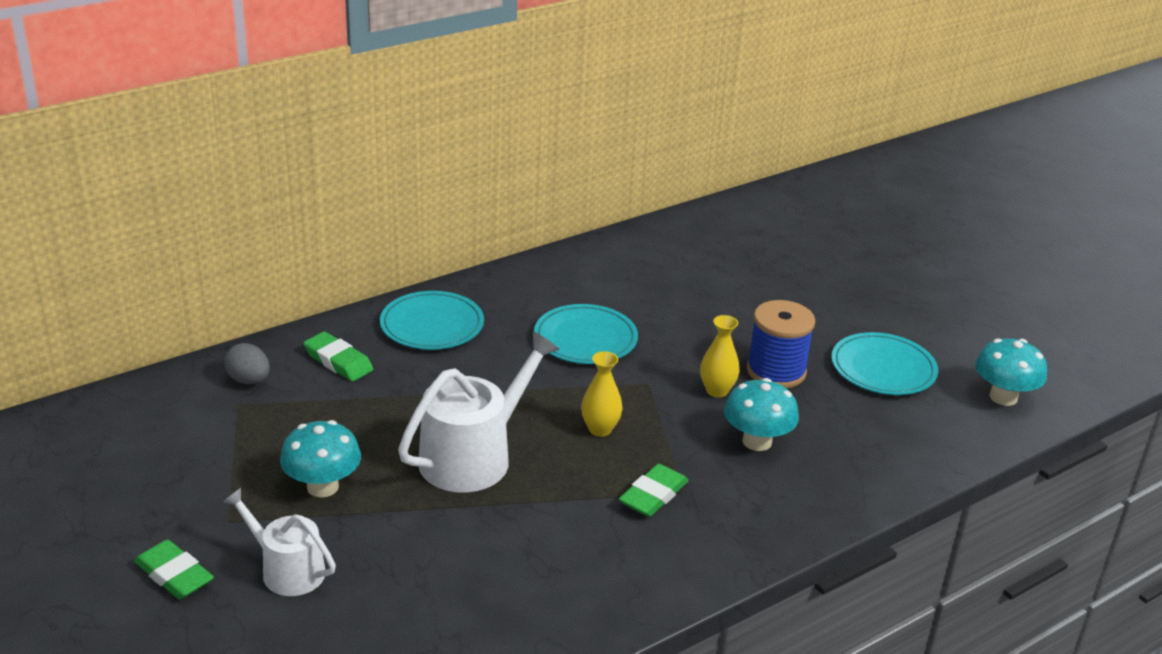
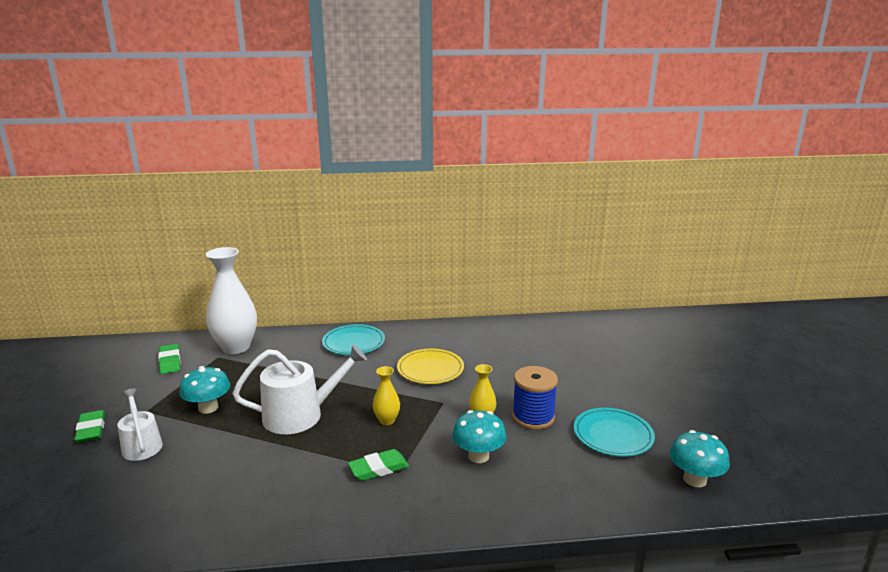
camera: 30 degrees right, 10 degrees down
(249, 380) = (236, 347): grey egg -> white vase
(338, 361) = (287, 349): green eraser -> green eraser (170, 362)
(585, 339) = (430, 369): turquoise plate -> yellow plate

